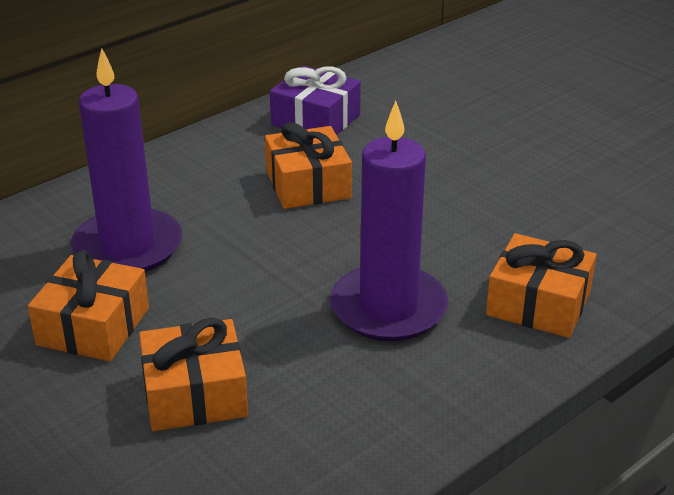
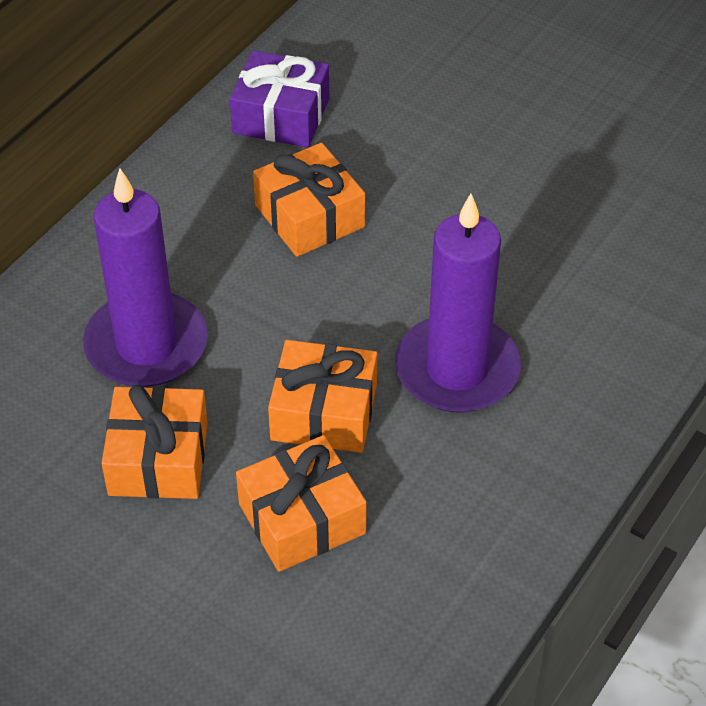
camera: 15 degrees left, 15 degrees up
(538, 303) = (605, 332): orange gift -> orange gift (324, 412)

